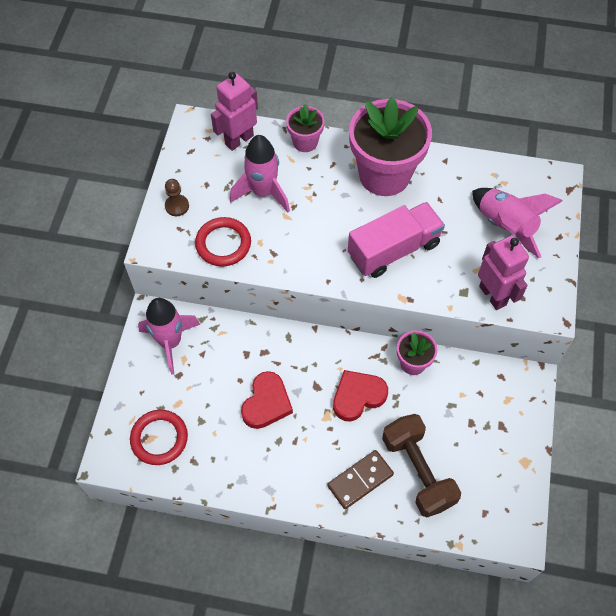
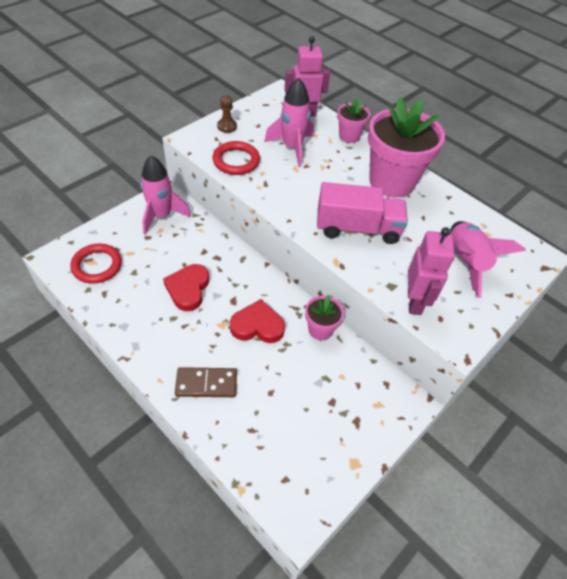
camera: 30 degrees right, 10 degrees down
(266, 403) = (188, 289): red heart -> red heart turned 135 degrees clockwise
(417, 471) = (257, 408): brown dumbbell -> none

